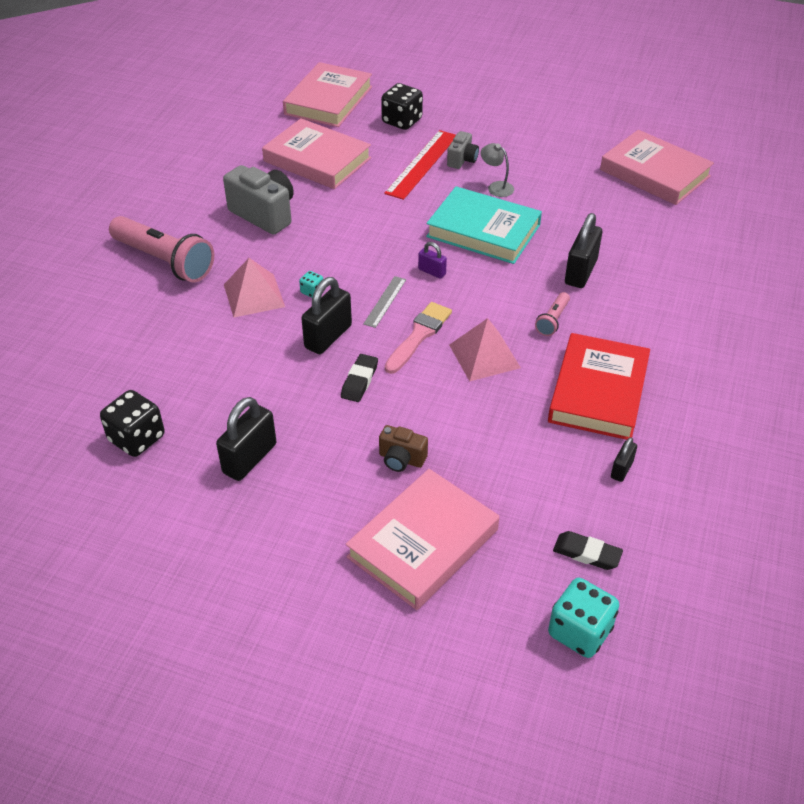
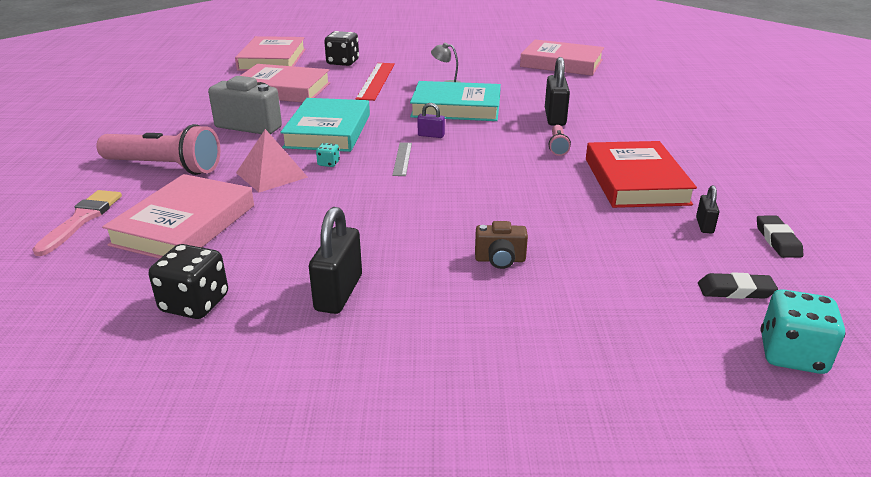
camera: 20 degrees left, 15 degrees down
(328, 337) = (364, 189): black padlock -> none
(333, 241) = (328, 131): none -> turquoise book
(359, 381) = (416, 213): black eraser -> black eraser (777, 240)
(419, 335) = (450, 174): pink brush -> pink brush (81, 219)
(423, 543) = (574, 320): pink book -> pink book (184, 225)
(462, 160) = (408, 75): grey camera -> none
(484, 356) = (519, 176): pink pyramid -> none

